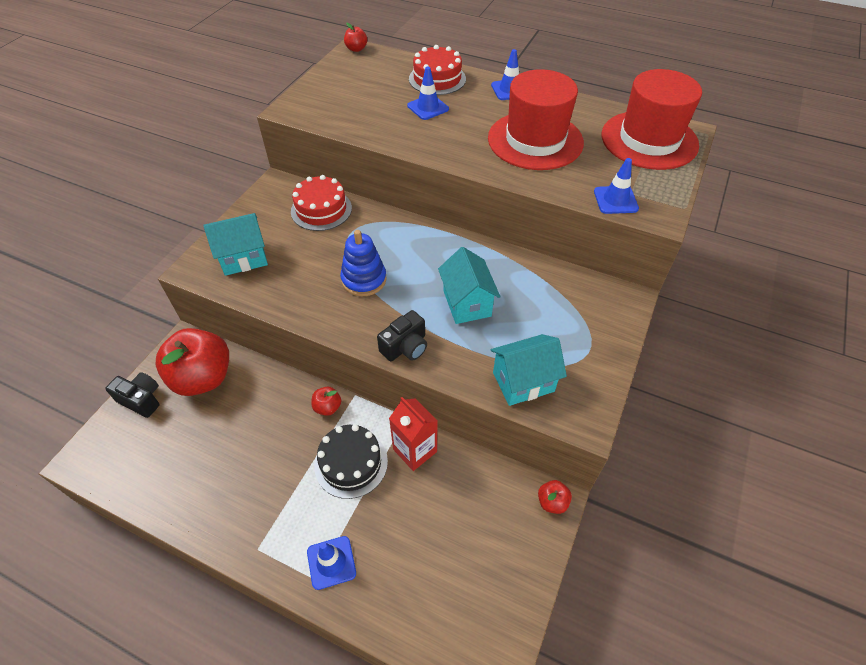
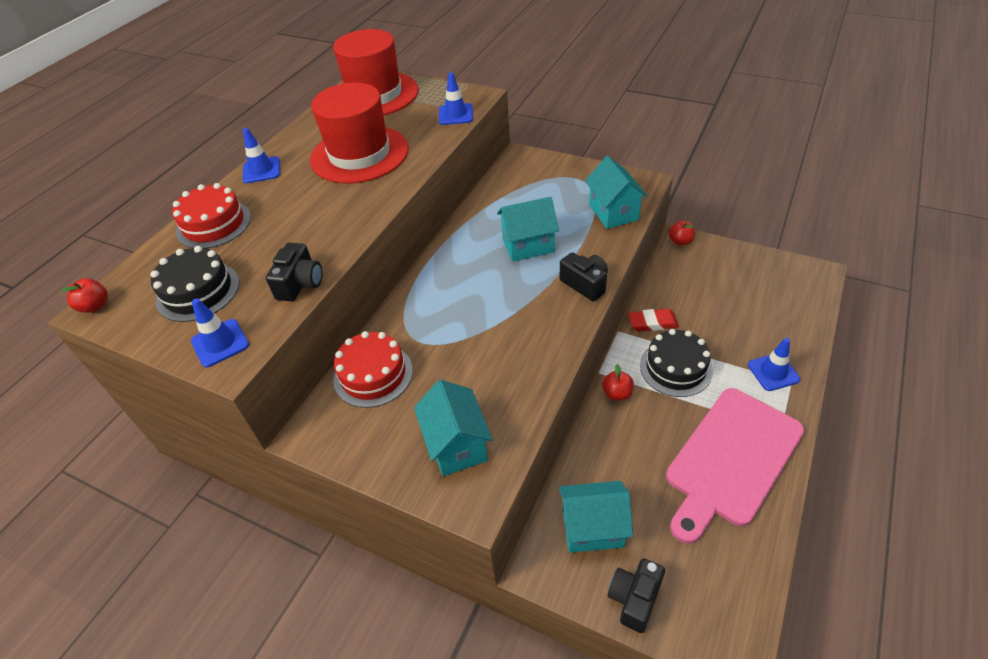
camera: 85 degrees left, 5 degrees down
(203, 378) = (592, 528): red apple -> turquoise house
(236, 493) = (731, 459): none -> pink cutting board
(359, 128) = (300, 284): none -> black camera
(361, 85) = (198, 291): none -> black cake
(364, 279) = (496, 322): blue stacking toy -> none
(415, 450) = (652, 323): red carton -> red eraser
(428, 107) = (274, 229): blue traffic cone -> blue traffic cone (220, 343)

